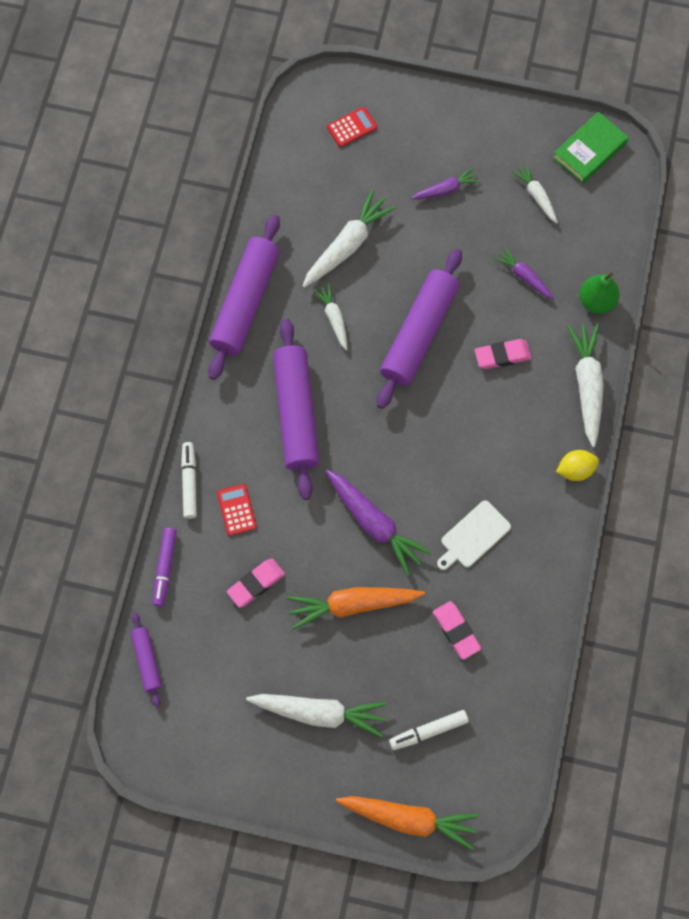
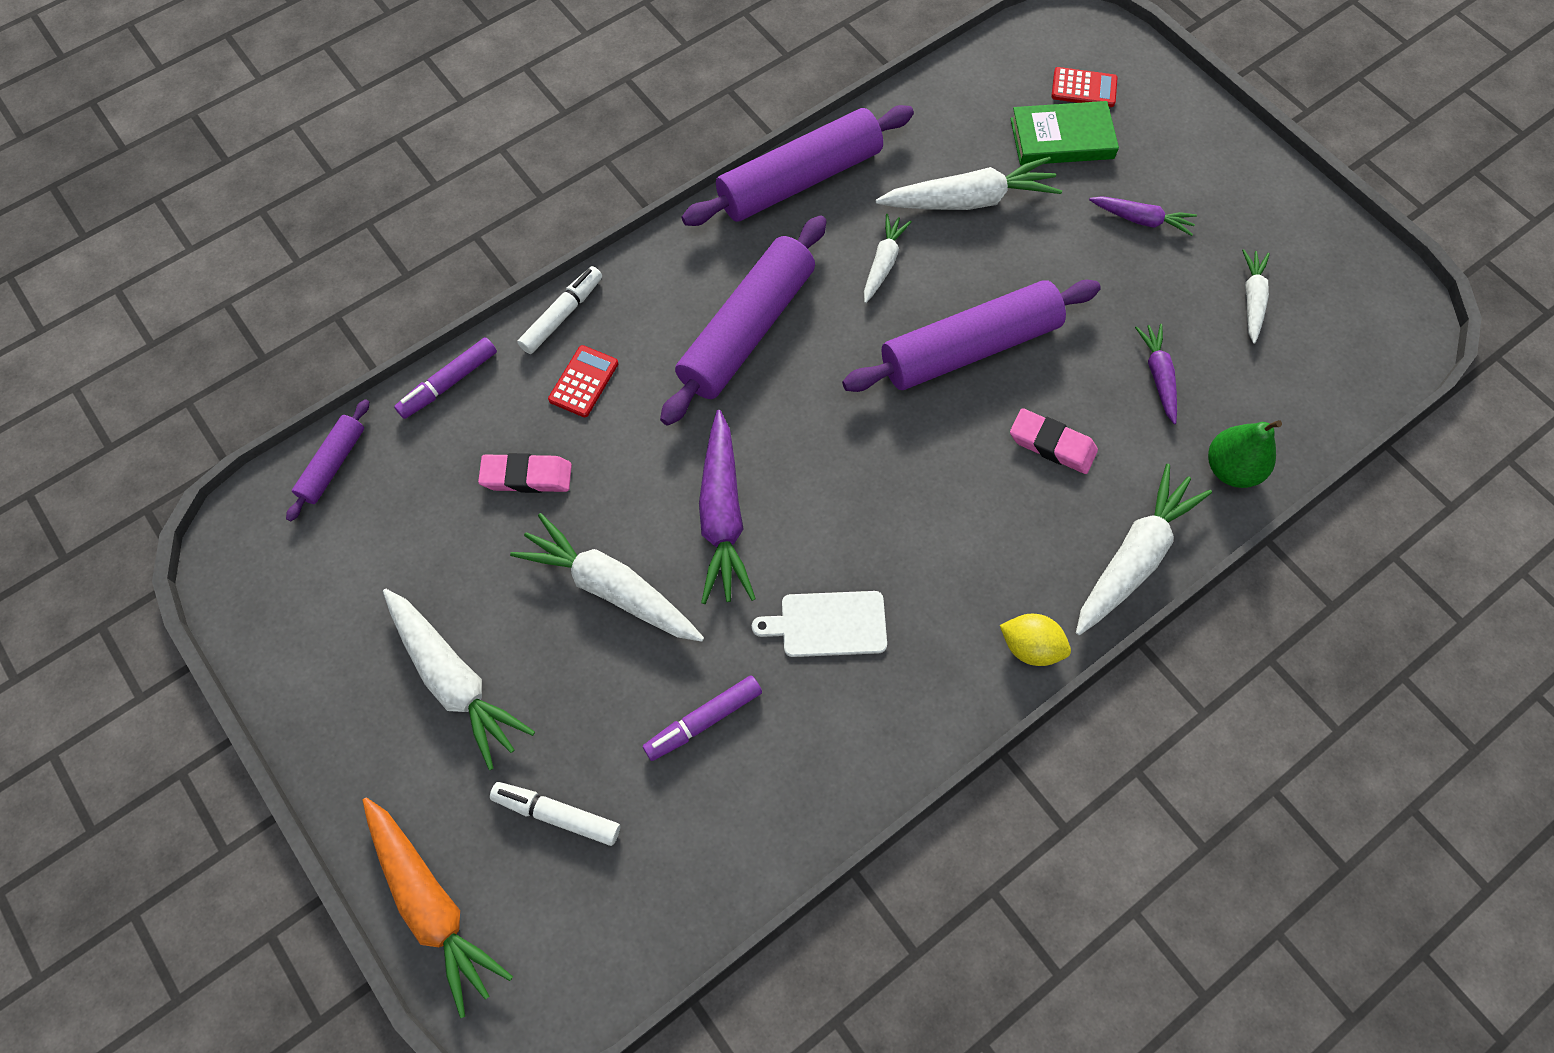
camera: 40 degrees right, 5 degrees down
(352, 605) = (610, 587): orange carrot -> white carrot
(456, 631) = (703, 720): pink eraser -> purple marker
(589, 150) = (1367, 295): green book -> green book (1062, 138)

